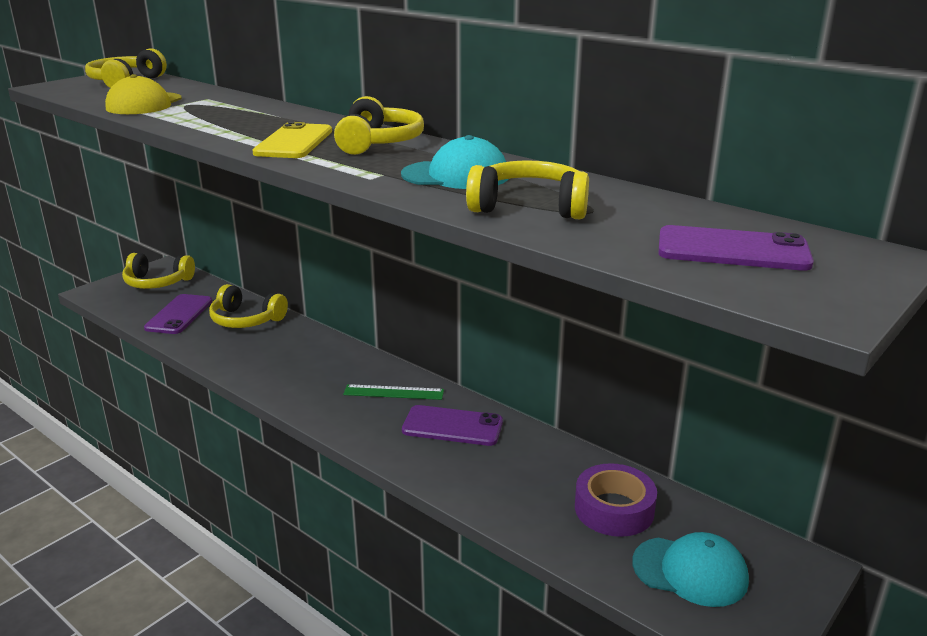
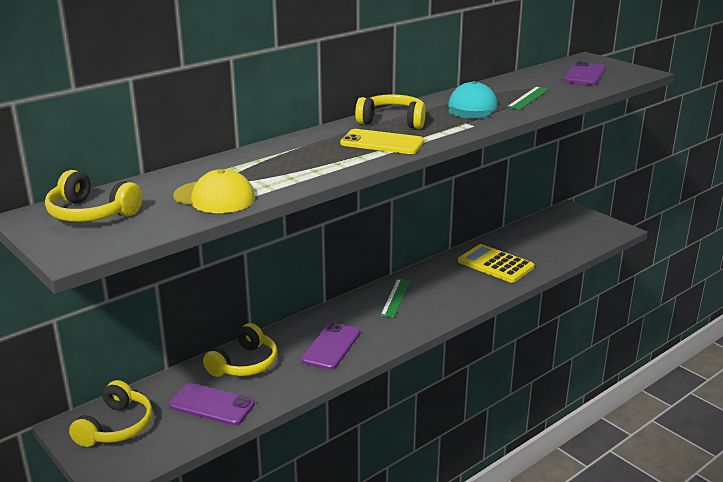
camera: 80 degrees left, 0 degrees up
(452, 426) = (443, 280): purple phone -> purple phone (331, 346)
(518, 473) = (495, 264): none -> yellow calculator
(529, 207) = (528, 98): yellow headphones -> green ruler
(614, 509) = (529, 243): purple tape -> none
(690, 571) = (575, 233): turquoise cap -> none

